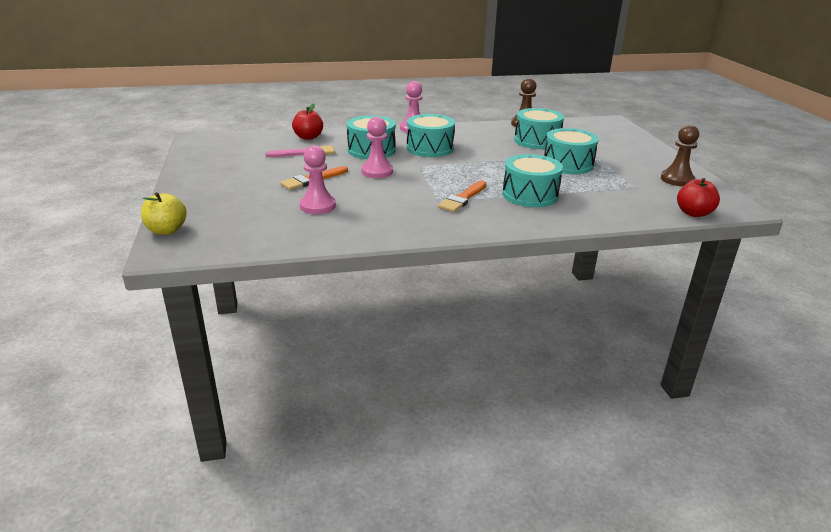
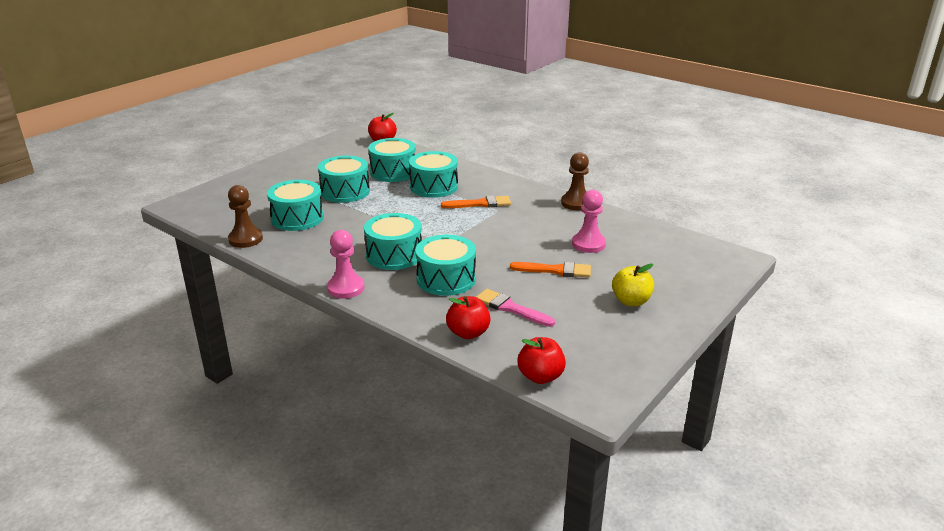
camera: 130 degrees left, 0 degrees up
(166, 230) = (726, 275): yellow apple -> yellow apple (631, 301)
(240, 137) = (540, 376): none -> red apple
(377, 172) = (490, 253): pink pawn -> none
(591, 191) = (393, 172): none -> turquoise drum
(677, 179) = (323, 154): brown pawn -> brown pawn (576, 203)

